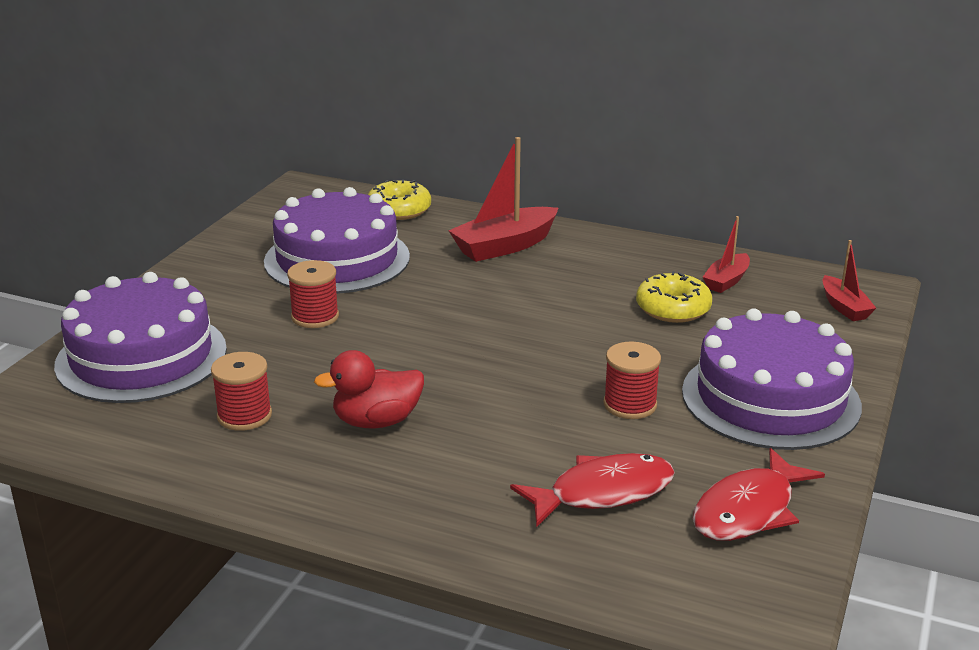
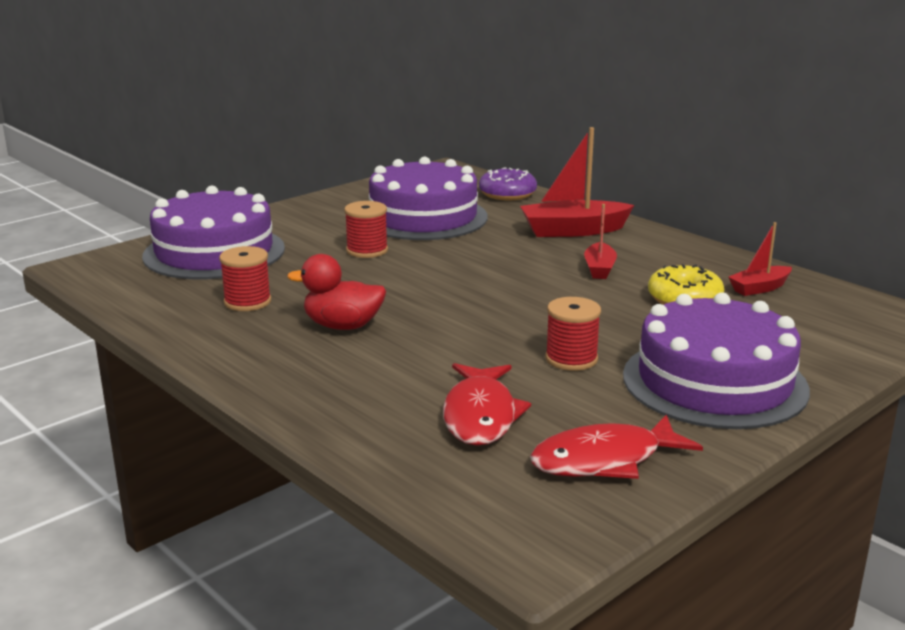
camera: 25 degrees right, 5 degrees down
(399, 210) = (507, 194): yellow donut -> purple donut
(603, 493) = (480, 415): red fish -> red fish turned 90 degrees clockwise
(844, 307) = (865, 329): red boat -> red boat (599, 269)

